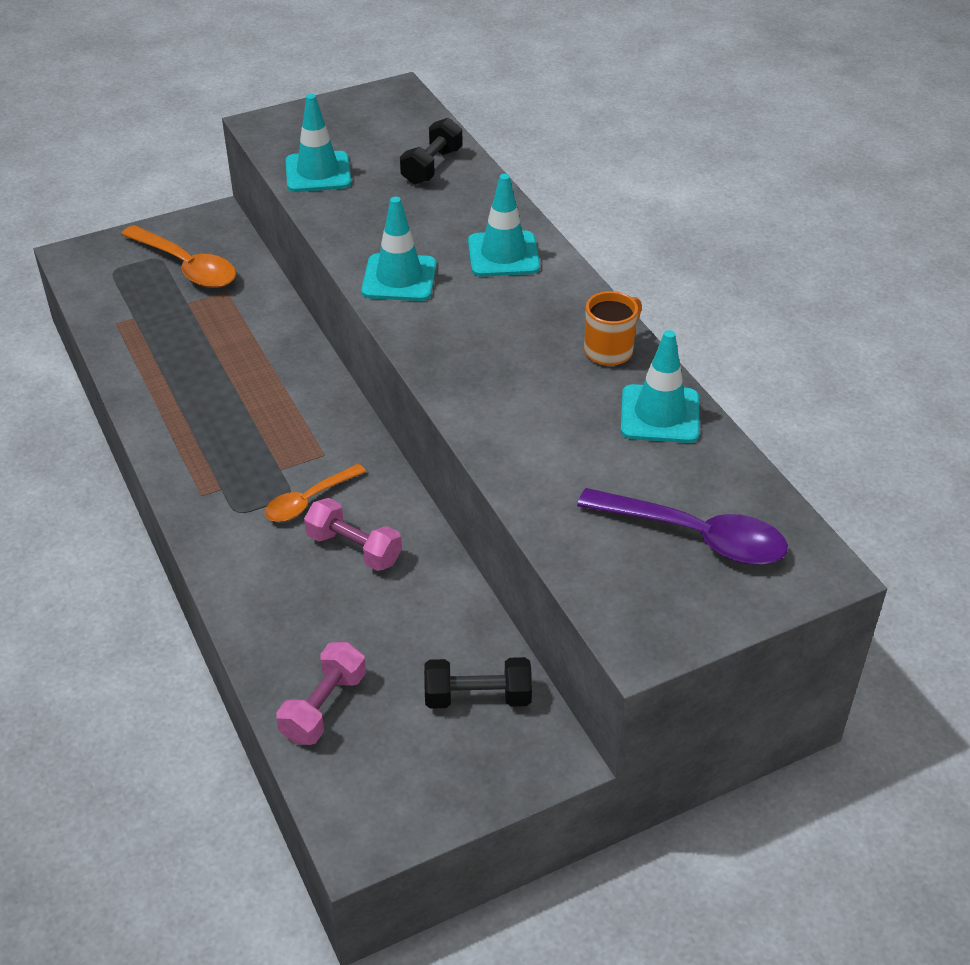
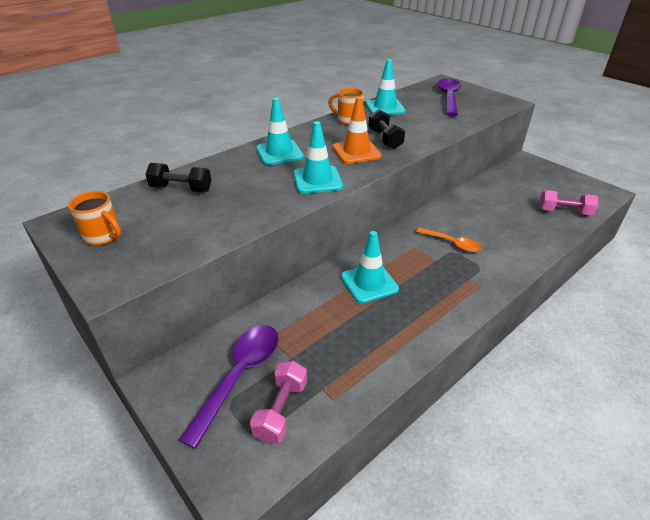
camera: 105 degrees left, 5 degrees down
(187, 267) = (239, 376): orange spoon -> purple spoon
(318, 172) = (193, 236): turquoise traffic cone -> turquoise traffic cone (369, 283)
(352, 118) = (103, 236): none -> orange mug
(354, 548) = (471, 222): pink dumbbell -> pink dumbbell (281, 410)
(472, 333) = (356, 152): none -> orange traffic cone
(478, 697) = (519, 178): black dumbbell -> black dumbbell (385, 139)

